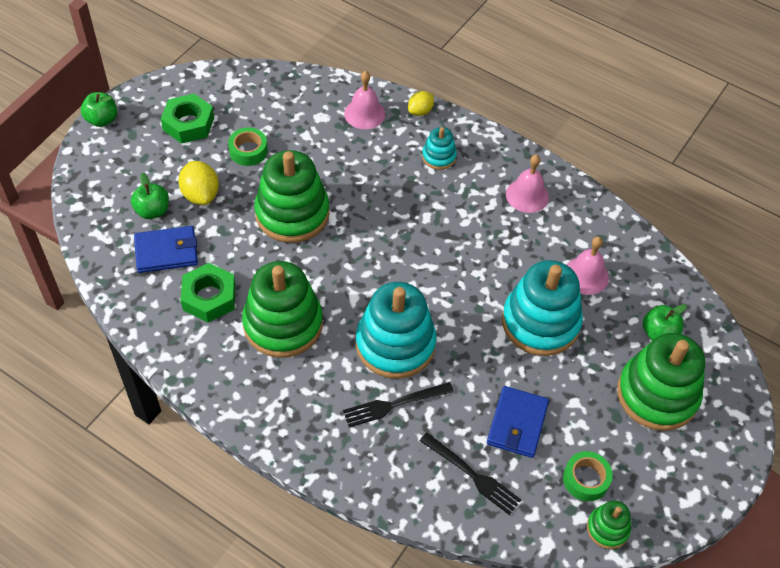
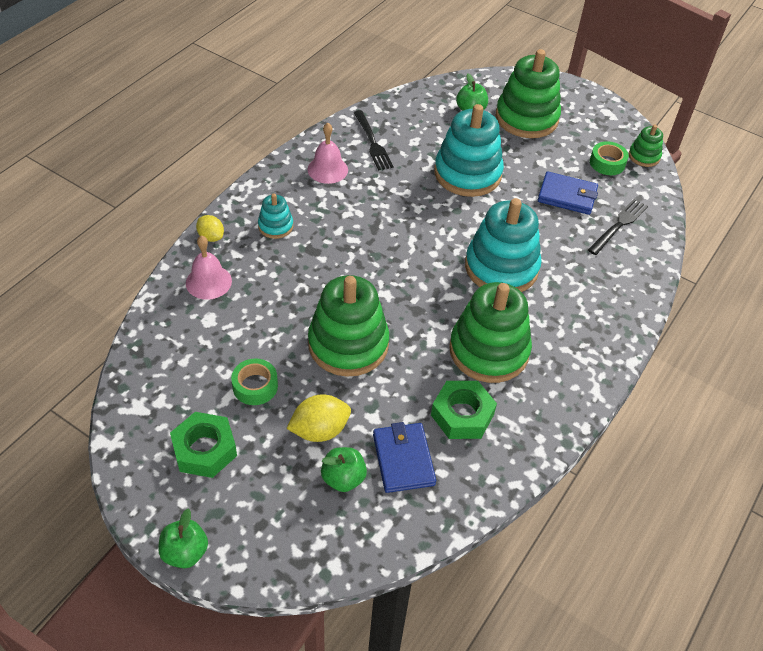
camera: 90 degrees left, 5 degrees down
(394, 404) = (563, 271): black fork -> black fork (372, 142)
(586, 275) = (416, 143): pink bell -> none

